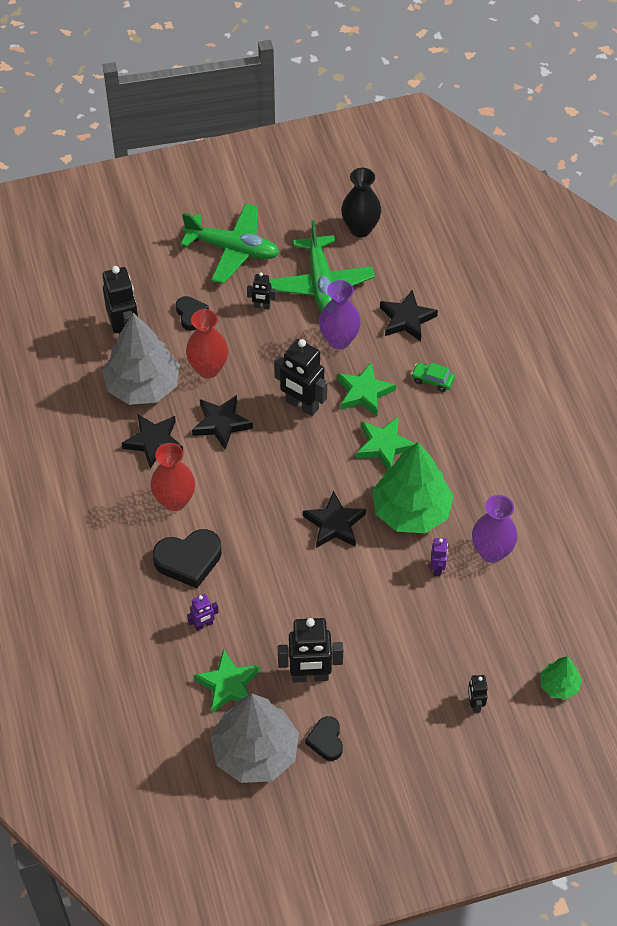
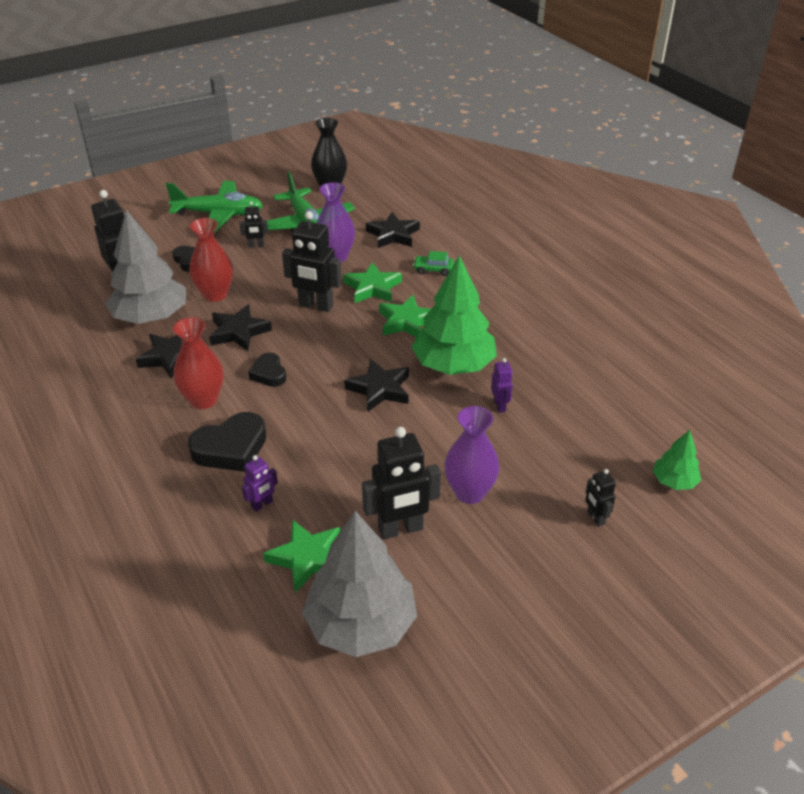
camera: 15 degrees left, 15 degrees down
(326, 740) = (442, 592): black heart -> black heart (269, 373)
(491, 552) = (547, 383): purple vase -> purple vase (469, 492)

